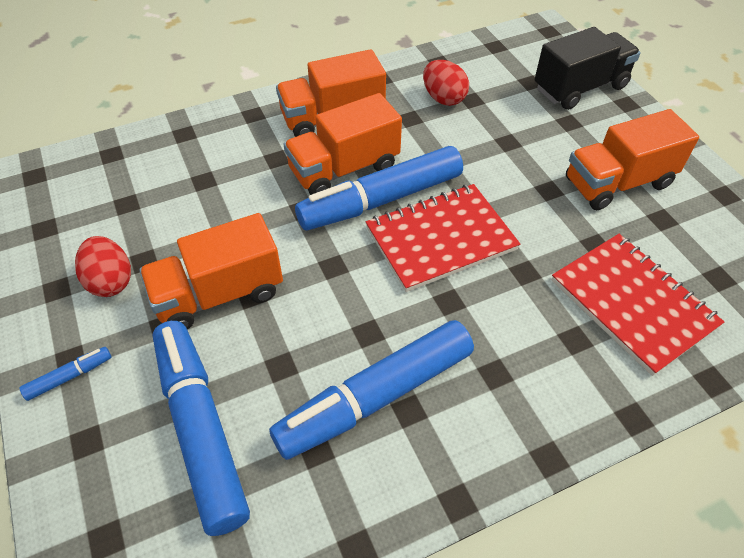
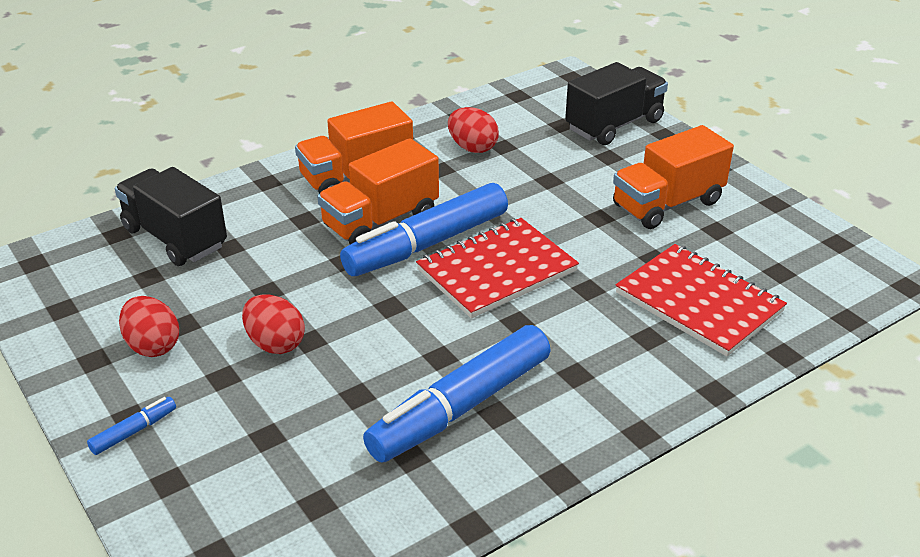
camera: 10 degrees left, 15 degrees down
(159, 165) = (175, 238): none -> black truck
(201, 429) = (288, 455): blue marker -> none
(219, 294) = (275, 343): orange truck -> red egg

